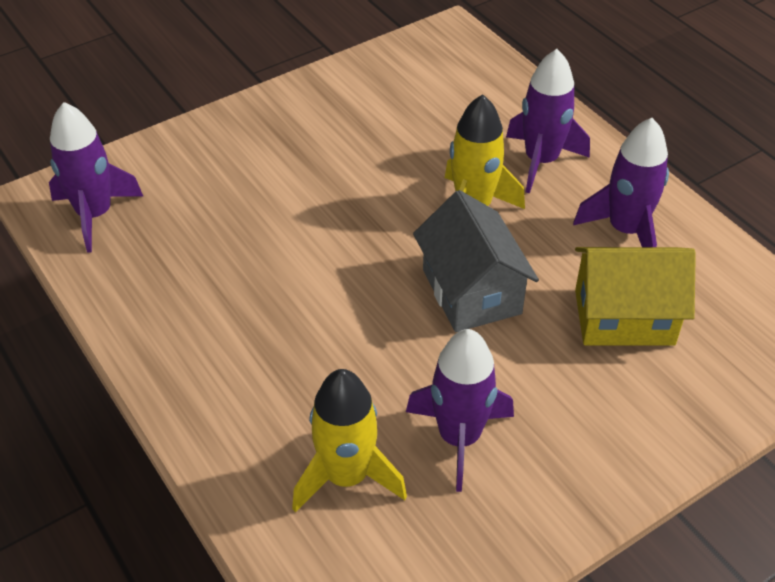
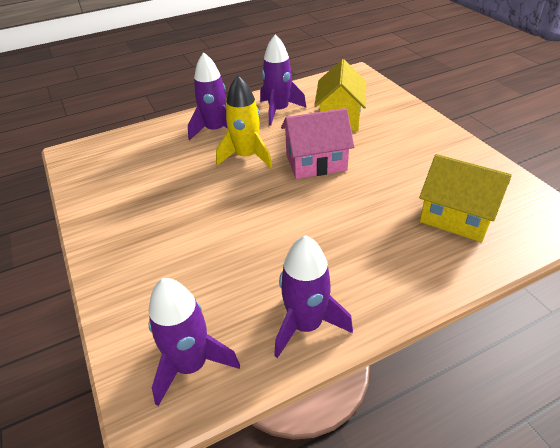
camera: 80 degrees left, 5 degrees down
(346, 476) = (456, 217): yellow rocket -> yellow house
(459, 437) = (422, 174): purple rocket -> purple rocket (306, 325)
(471, 292) = (316, 162): grey house -> pink house

